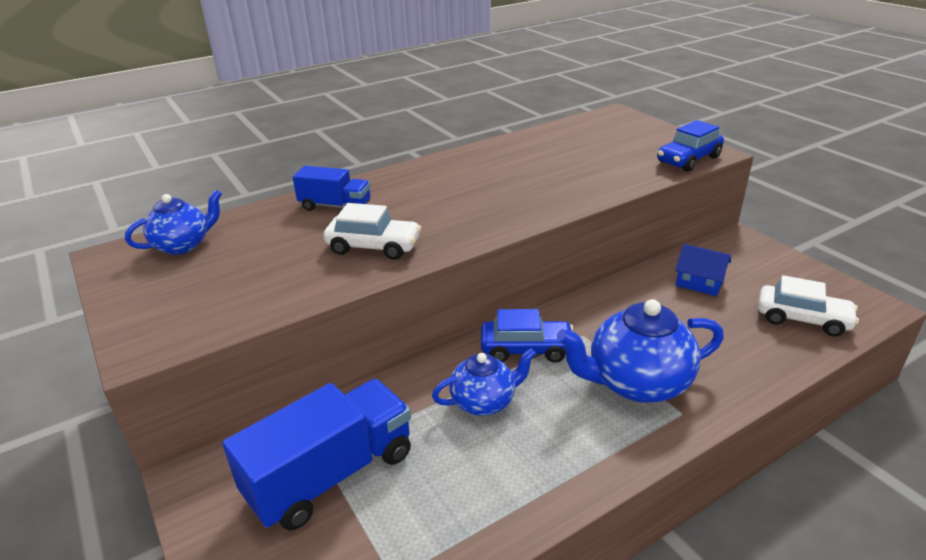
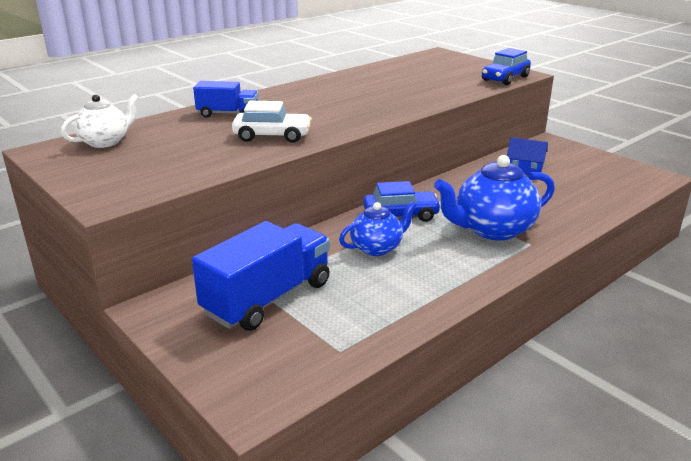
camera: 10 degrees left, 5 degrees down
(183, 245) = (105, 142): blue teapot -> white teapot
(802, 319) = (606, 186): white car -> none

